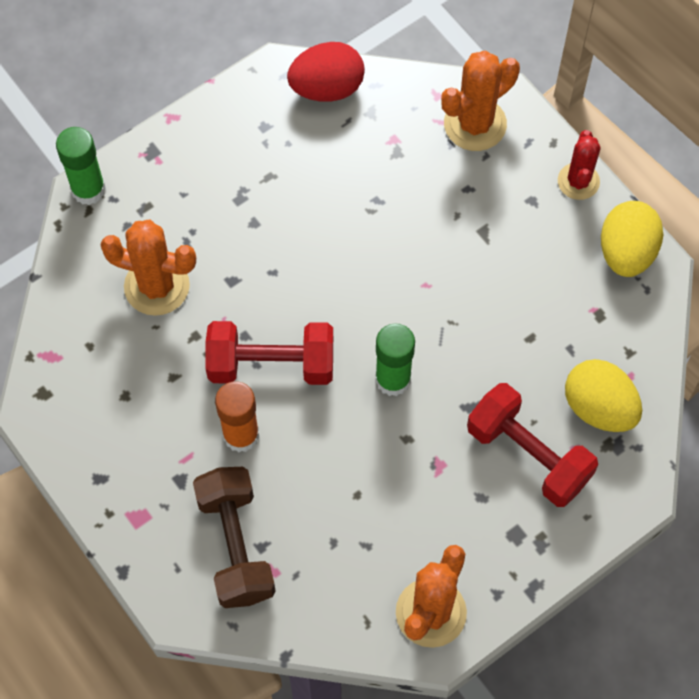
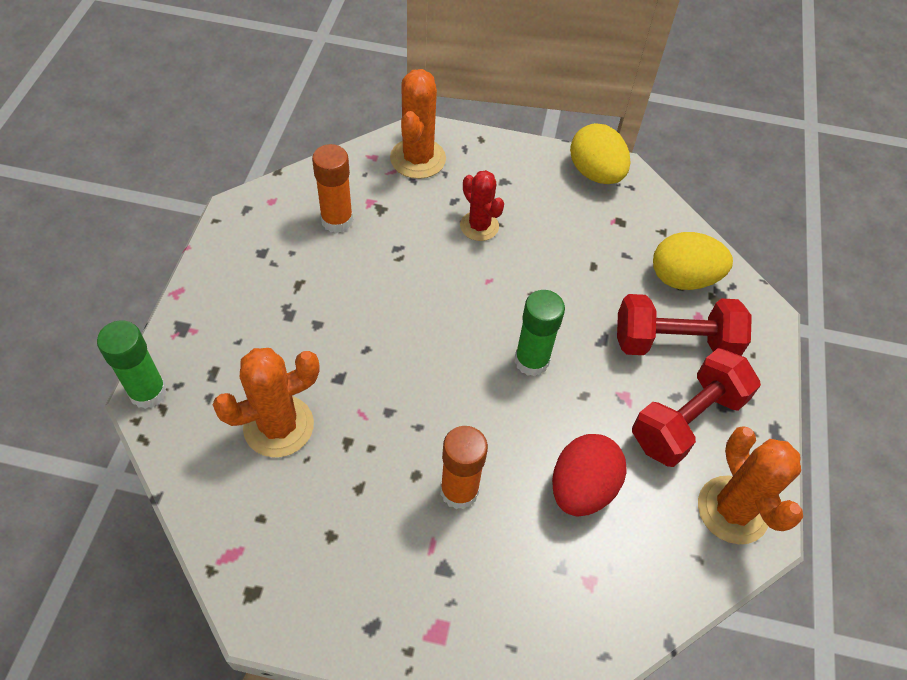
camera: 45 degrees left, 10 degrees down
(235, 545) = (541, 585): brown dumbbell -> none
(271, 364) = (431, 418): red dumbbell -> red dumbbell (687, 420)
(327, 88) = (287, 198): red egg -> red egg (582, 488)
(350, 138) = (337, 220): none -> orange glue stick
(578, 181) = (521, 151): red cactus -> red cactus (479, 226)

